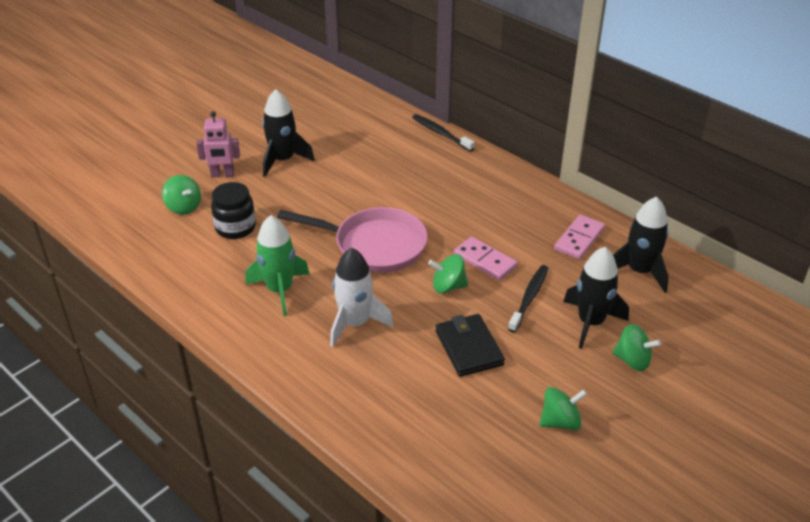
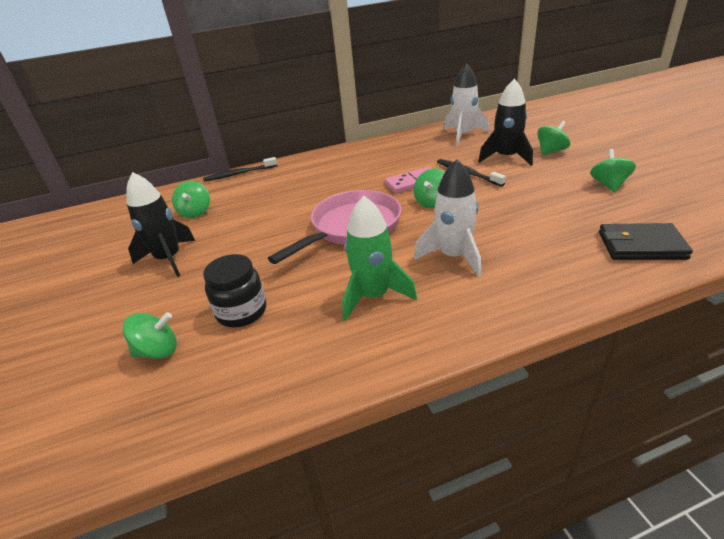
camera: 60 degrees left, 5 degrees down
(222, 175) = (138, 307): pink robot -> none
(357, 140) = (195, 212): none -> green spinning top
(469, 348) = (513, 206): black wallet -> black wallet (641, 245)
(579, 239) = (416, 147): pink domino -> none
(639, 271) = (463, 135): black rocket -> white rocket

